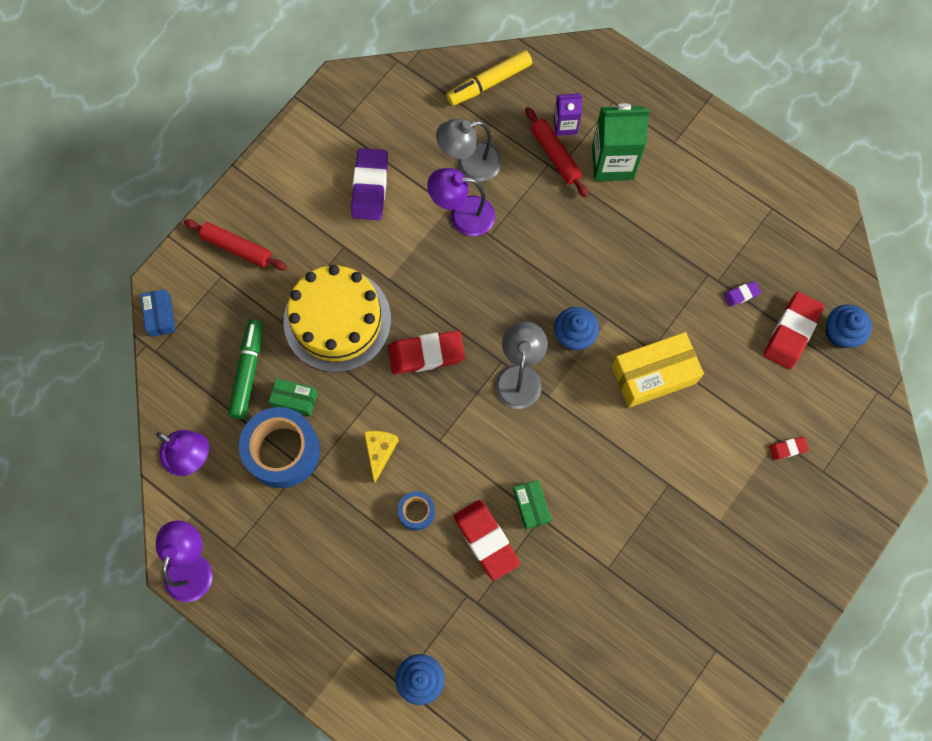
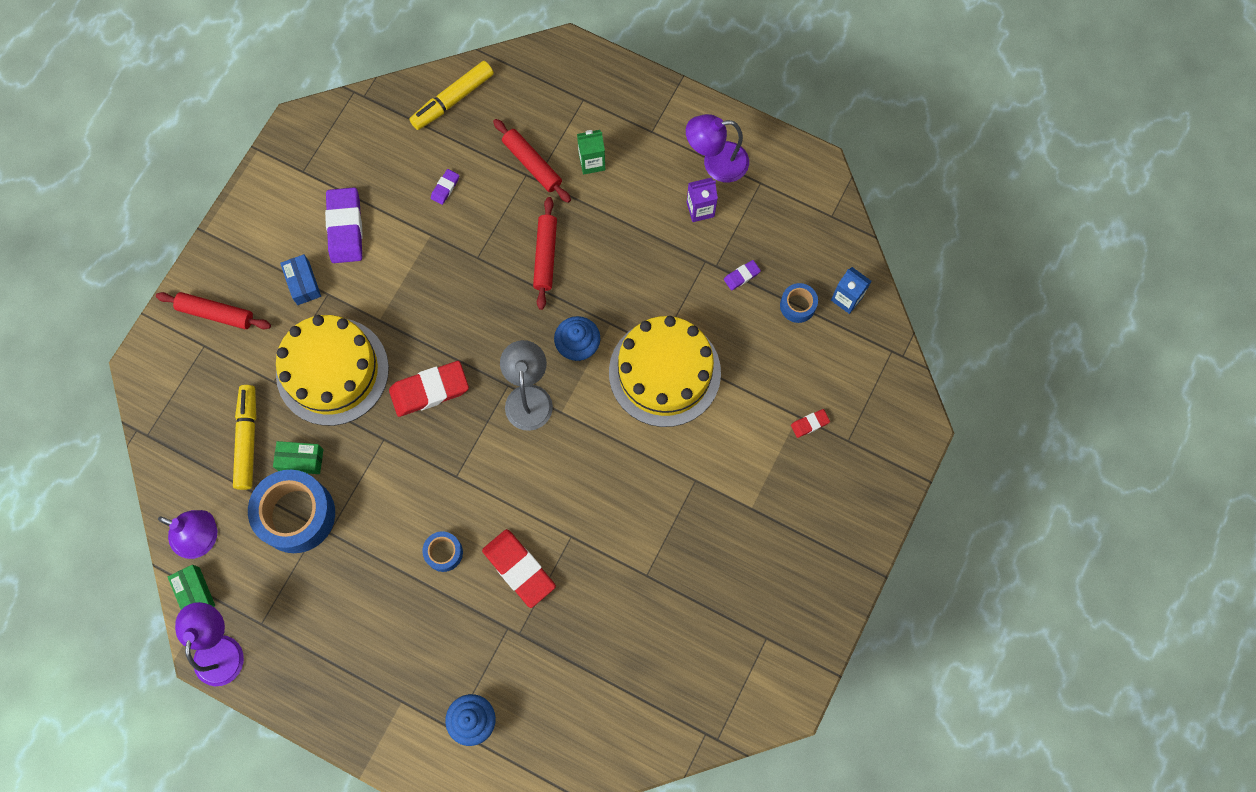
camera: 10 degrees left, 0 degrees up
(160, 316) = (147, 397): blue box -> blue box (303, 283)
(248, 371) = (247, 439): green marker -> yellow marker
(380, 452) = (397, 498): yellow cheese -> none
(462, 215) = (445, 242): purple lamp -> purple lamp (716, 163)
(469, 164) = (445, 188): grey lamp -> purple eraser
(531, 506) = (560, 526): green box -> green box (195, 592)
(555, 244) = (545, 256): none -> red rolling pin
(565, 125) = (538, 131): purple carton -> purple carton (700, 209)
(612, 162) = (592, 162): green carton -> green carton, size x0.55
(653, 375) = (664, 372): yellow box -> yellow cake
(791, 332) = (797, 305): red eraser -> blue tape
(840, 333) = (846, 298): blue cupcake -> blue carton

